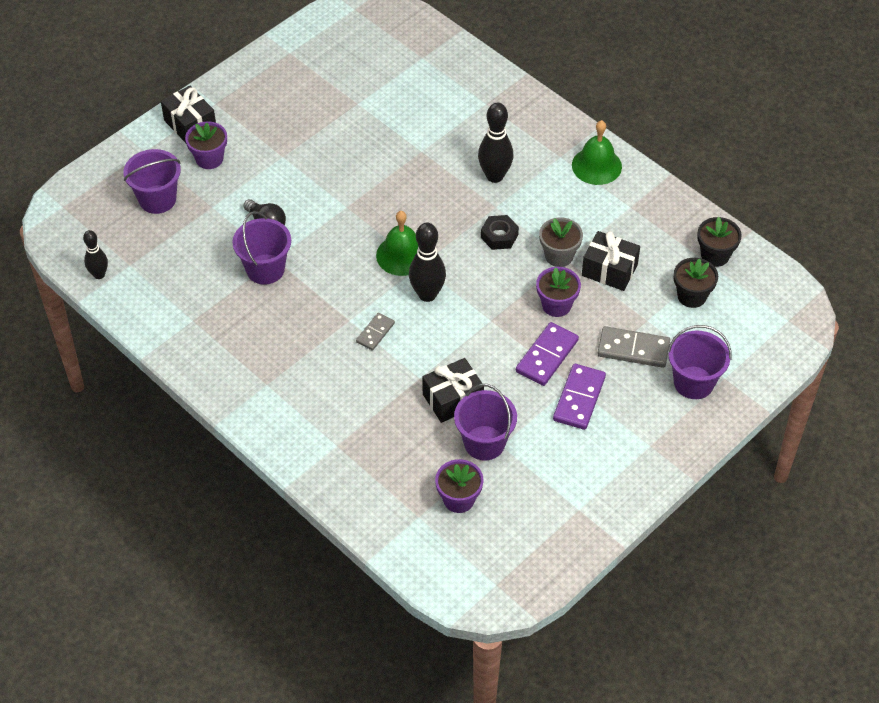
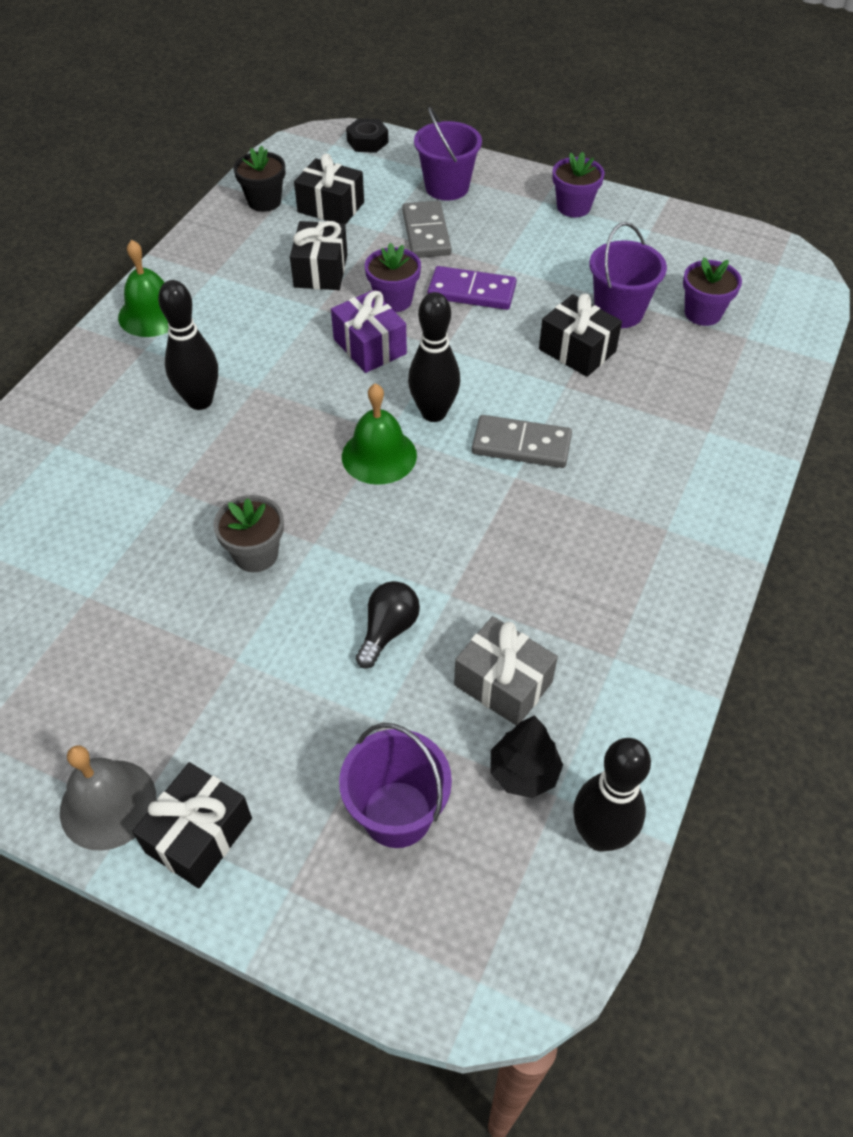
camera: 110 degrees left, 0 degrees up
(99, 274) = (600, 835): black bowling pin -> black bowling pin, size x1.60
(149, 256) = (524, 772): none -> black tree
(205, 264) = (503, 683): none -> grey gift
(209, 159) = (274, 768): purple flower pot -> purple flower pot (573, 207)
(225, 95) = (108, 804): none -> grey bell
(265, 269) = (475, 600): purple bucket -> none
(375, 333) = (521, 445): grey domino -> grey domino, size x1.66
(499, 236) = (306, 372): black nut -> black nut (367, 141)
(510, 277) = (370, 346): none -> purple gift
(559, 255) = (316, 314): grey flower pot -> grey flower pot (256, 554)
(579, 398) = (515, 257): purple domino -> none
(692, 296) = (331, 207): black flower pot -> black gift

